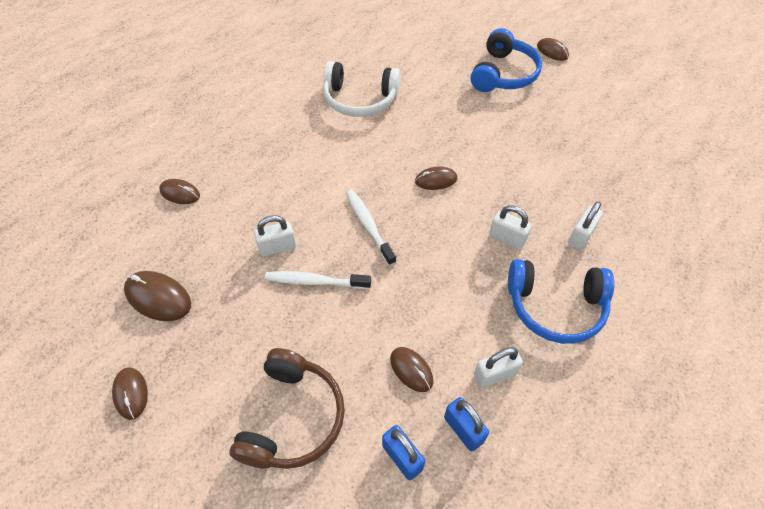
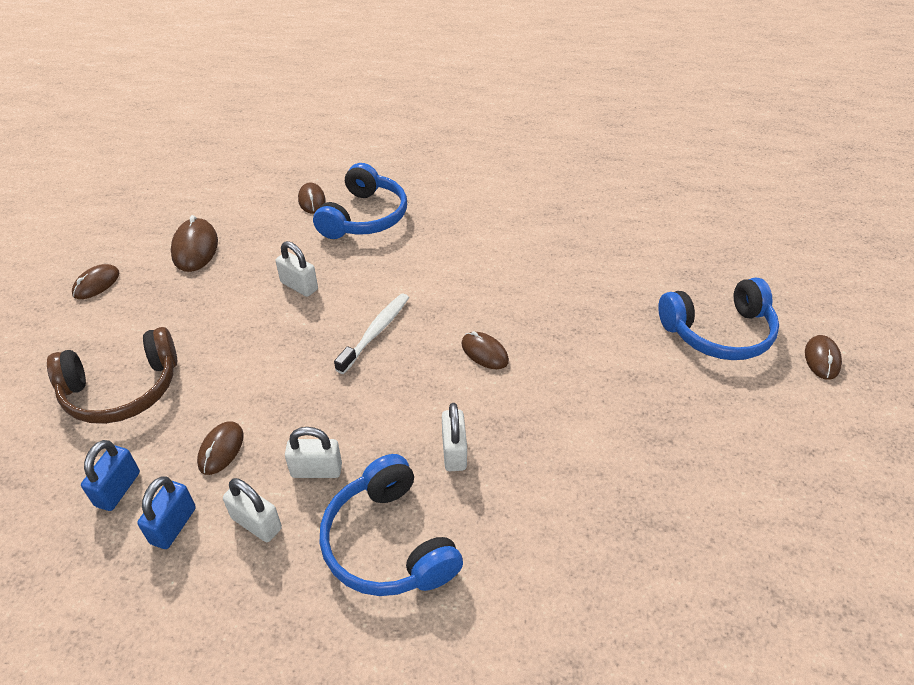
camera: 55 degrees right, 10 degrees down
(236, 172) = (364, 217): none -> blue headphones
(315, 281) = (278, 329): white toothbrush -> none
(360, 99) = (540, 243): white headphones -> none
(580, 236) = (520, 524): white padlock -> white padlock (316, 470)

